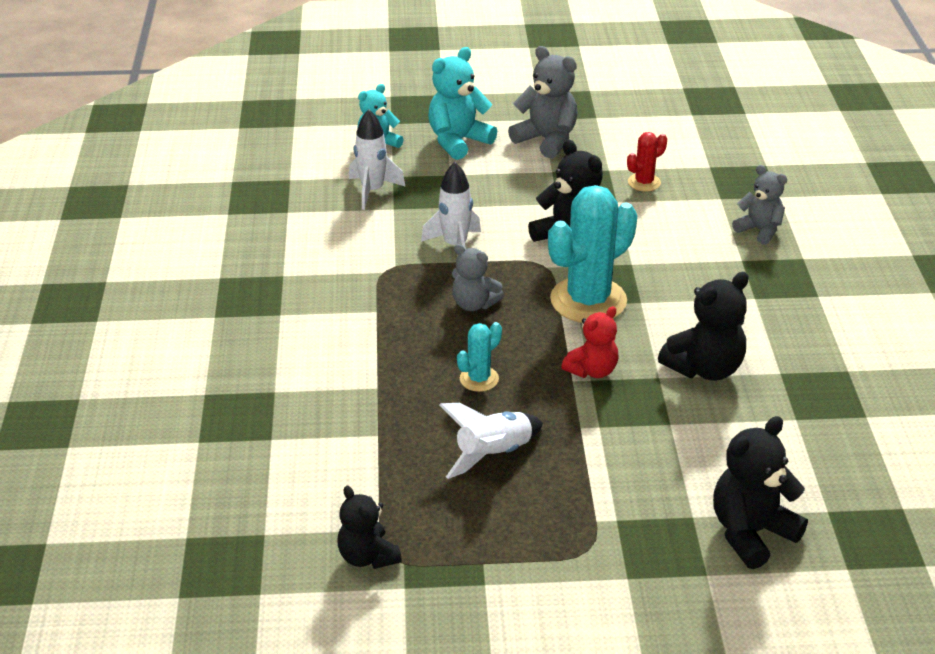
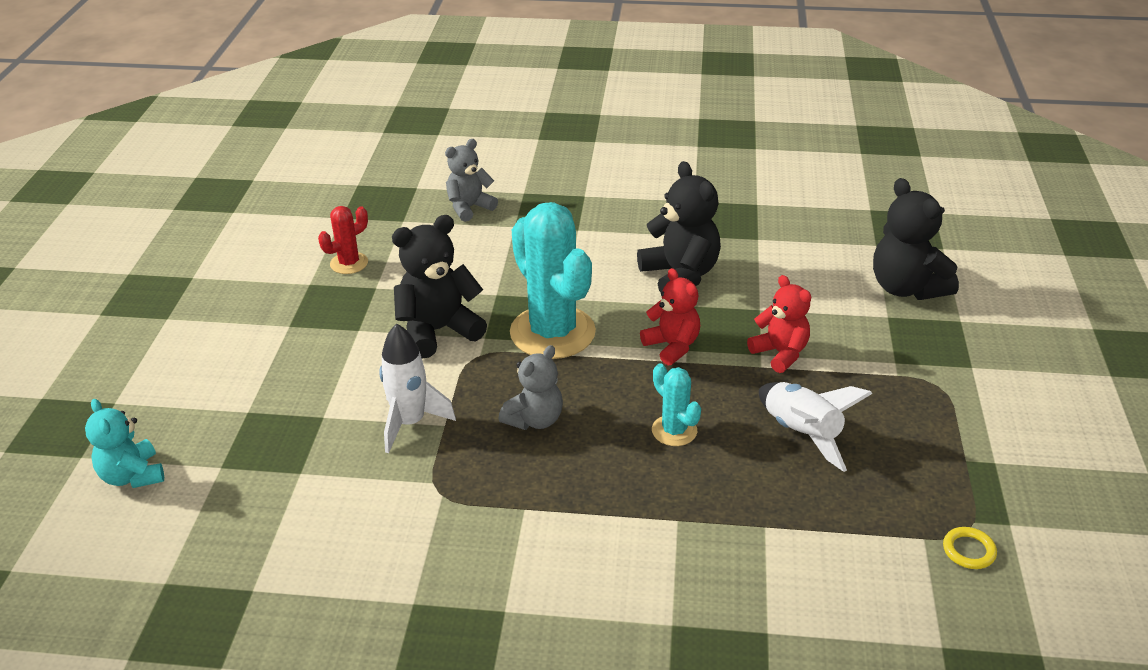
camera: 80 degrees left, 0 degrees up
(368, 557) = (968, 550): black teddy bear -> yellow ring
(372, 191) = (247, 490): white rocket -> none
(458, 141) = (173, 396): turquoise teddy bear -> none
(546, 140) = (218, 321): grey teddy bear -> none
(604, 439) = (780, 353): none -> red teddy bear
(644, 182) = (349, 263): red cactus -> red cactus turned 75 degrees clockwise

